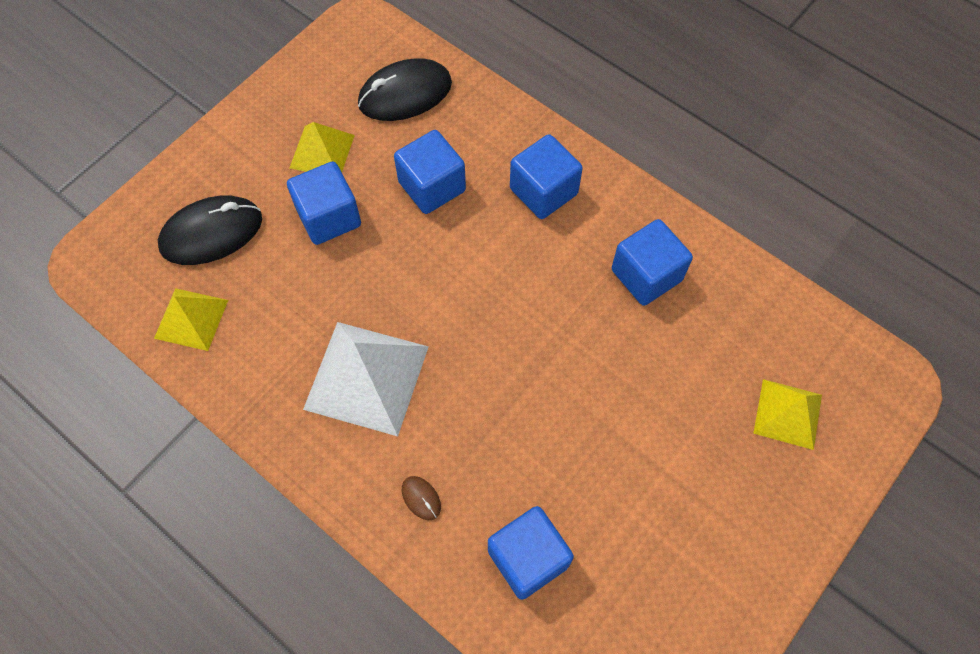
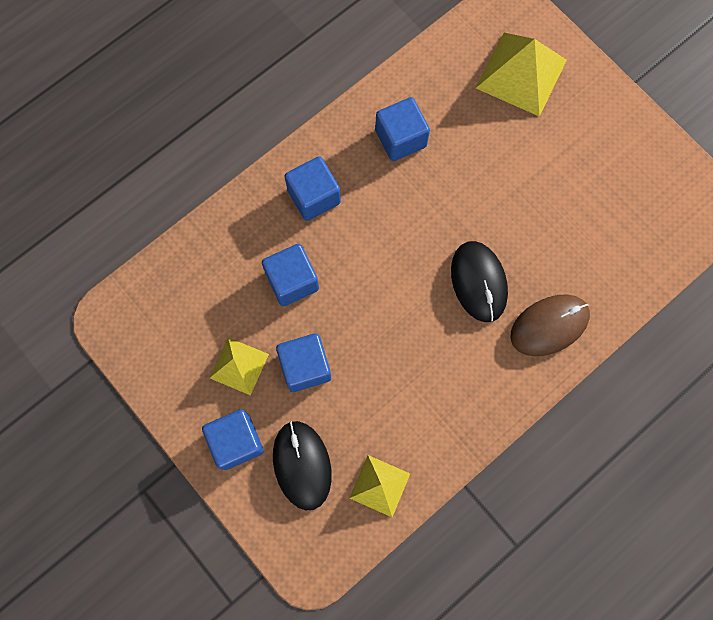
camera: 80 degrees left, 10 degrees up
(366, 377) = (451, 353): white pyramid -> none
(405, 93) = (194, 289): black mouse -> black mouse (478, 282)
(421, 498) = (549, 326): brown mouse -> brown mouse, size x2.37
(528, 558) = (599, 261): blue cube -> blue cube (236, 441)
(788, 413) = (521, 73): yellow pyramid -> yellow pyramid, size x1.68

